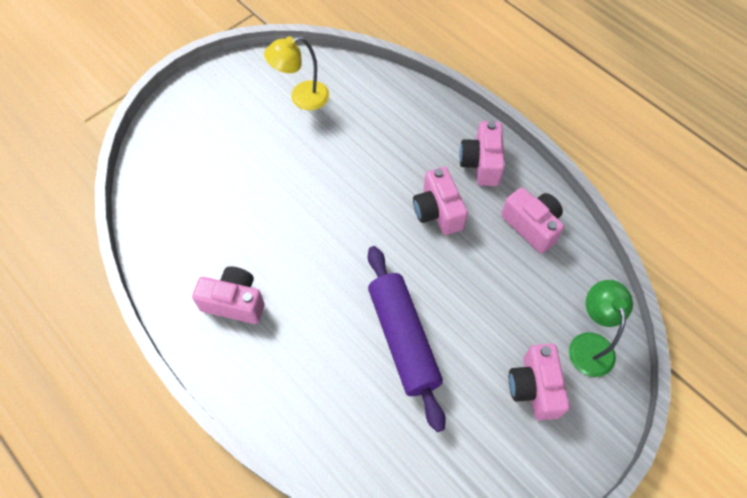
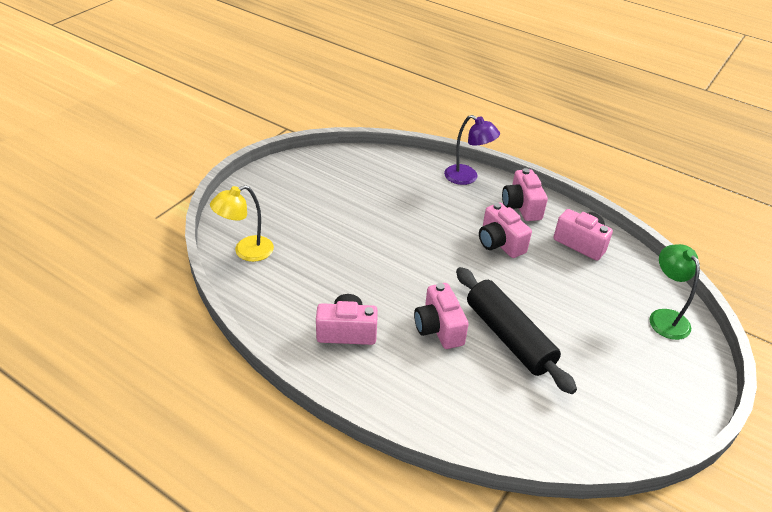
camera: 15 degrees left, 20 degrees down
(301, 98) = (352, 179): yellow lamp -> yellow lamp (246, 251)
(403, 339) = (509, 337): purple rolling pin -> black rolling pin
(433, 112) = (467, 178): none -> purple lamp
(534, 388) = (634, 355): pink camera -> pink camera (438, 328)

